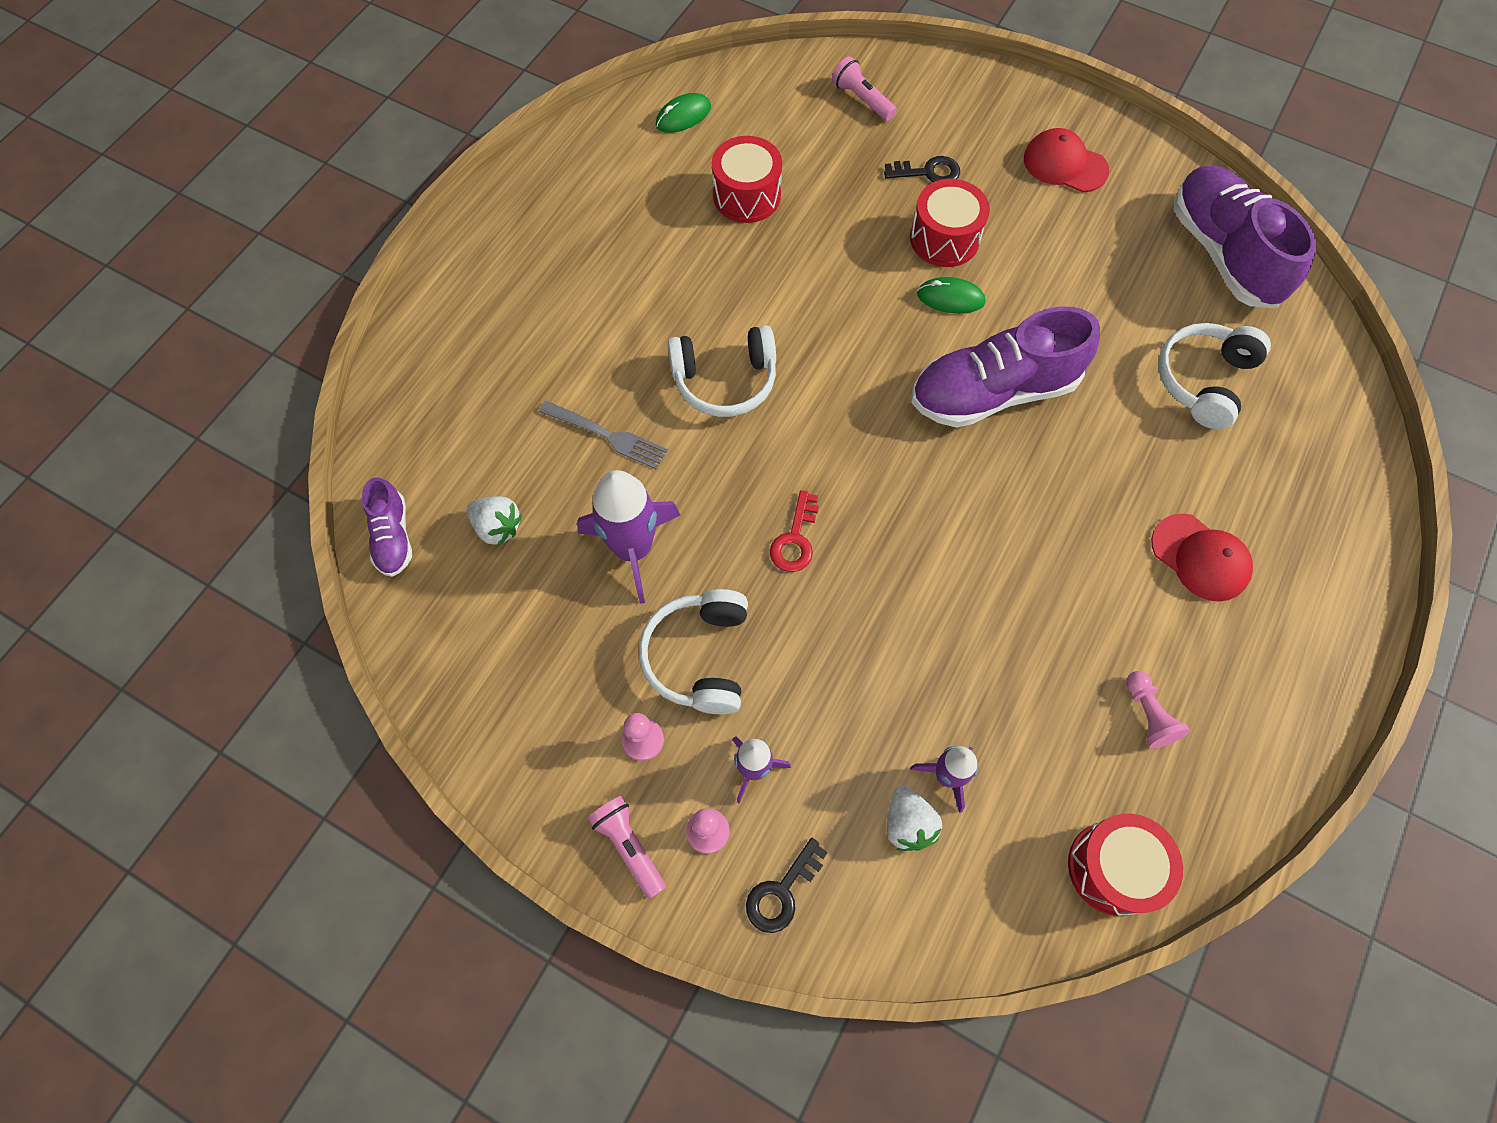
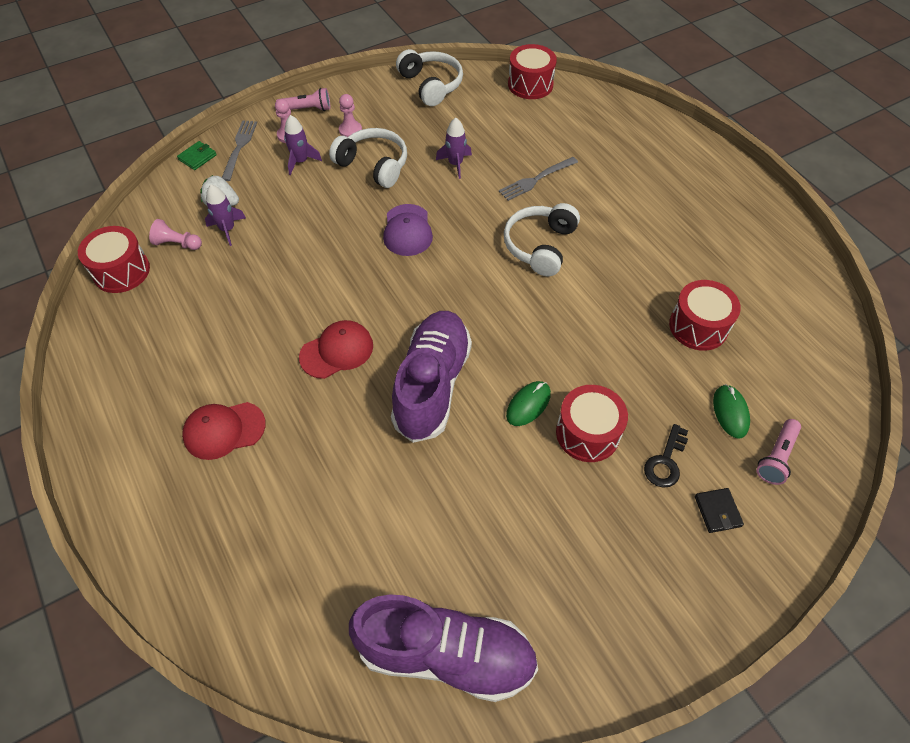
camera: 120 degrees right, 10 degrees down
(393, 537) = (530, 84): purple shoe -> red drum
(498, 527) = (508, 120): white strawberry -> none
(633, 548) = (455, 164): purple rocket -> purple rocket, size x0.57
(683, 116) = (803, 323): green mouse -> green mouse (730, 412)
(781, 892) = (239, 148): black key -> grey fork
(795, 539) = (407, 230): red key -> purple cap
(843, 946) = (197, 157): none -> green wallet
(862, 99) = (776, 457): pink flashlight -> pink flashlight turned 135 degrees clockwise
(948, 124) = (717, 511): none -> black wallet
(1064, 164) = (622, 582): red cap -> red cap (337, 351)
(1148, 715) = (169, 335): pink pawn -> pink pawn (177, 244)
(1203, 380) = (341, 535): white headphones -> white headphones (431, 85)

